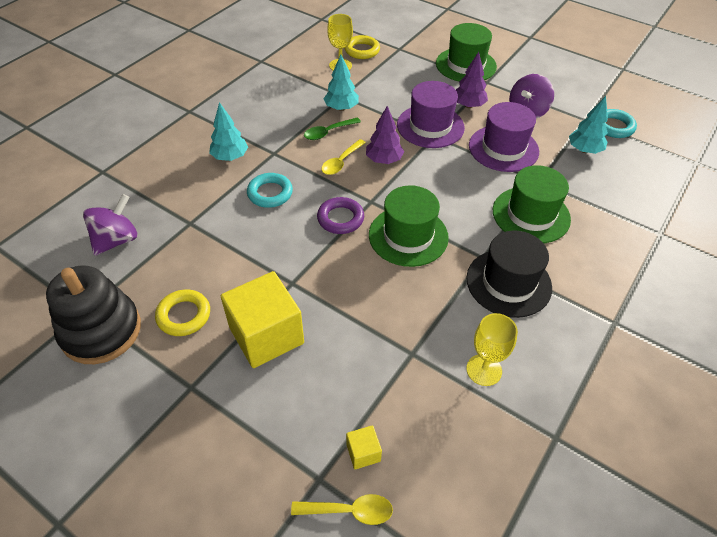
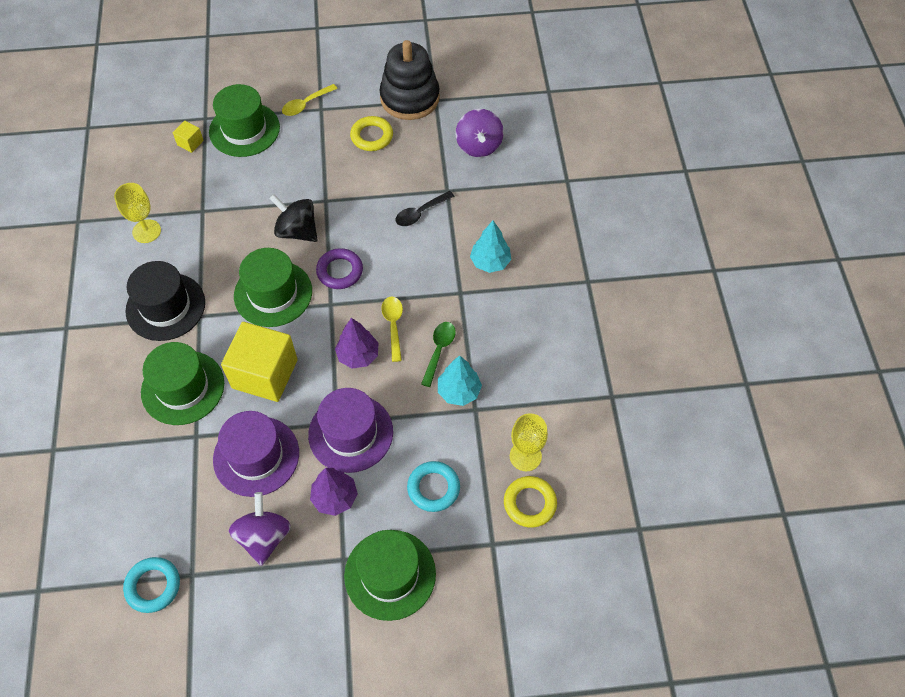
camera: 140 degrees right, 10 degrees up
(231, 220) = (420, 213): none -> black spoon
(266, 335) = (307, 160): yellow cube -> yellow cube (265, 374)
(270, 193) = (418, 253): turquoise ring -> turquoise ring (433, 488)
(291, 423) = (244, 129): none -> green hat
(342, 272) = (297, 231): none -> black spinning top
(349, 511) = (177, 116): yellow spoon -> yellow spoon (306, 104)
(584, 150) = (170, 517): turquoise tree -> none

